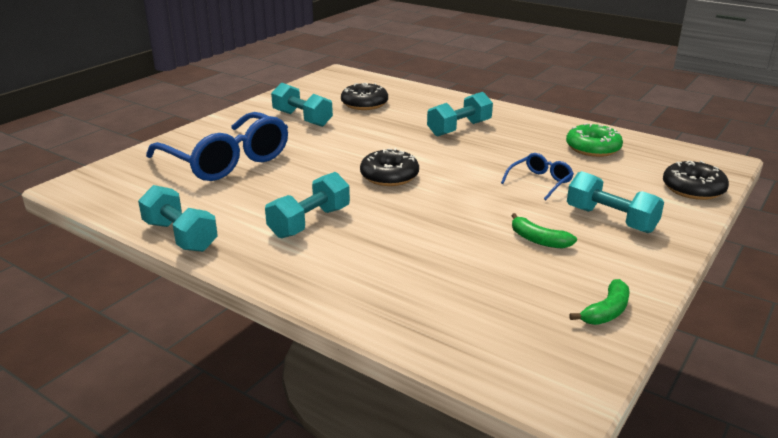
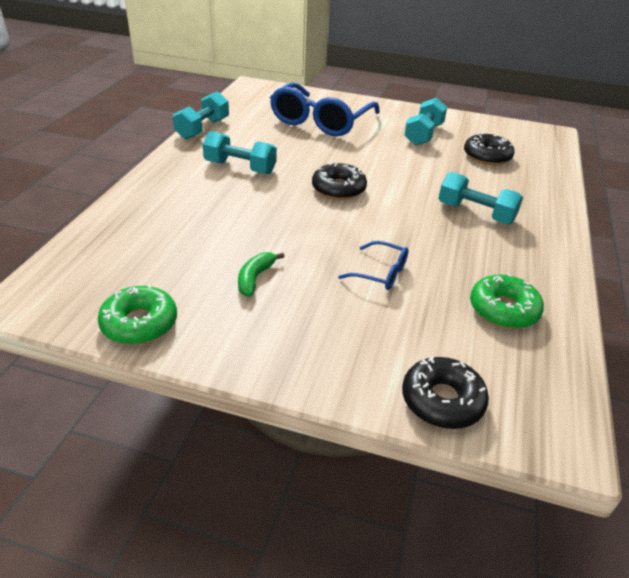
camera: 70 degrees right, 10 degrees up
(606, 311) = (139, 323): green banana -> green donut
(611, 219) = (319, 325): turquoise dumbbell -> none

